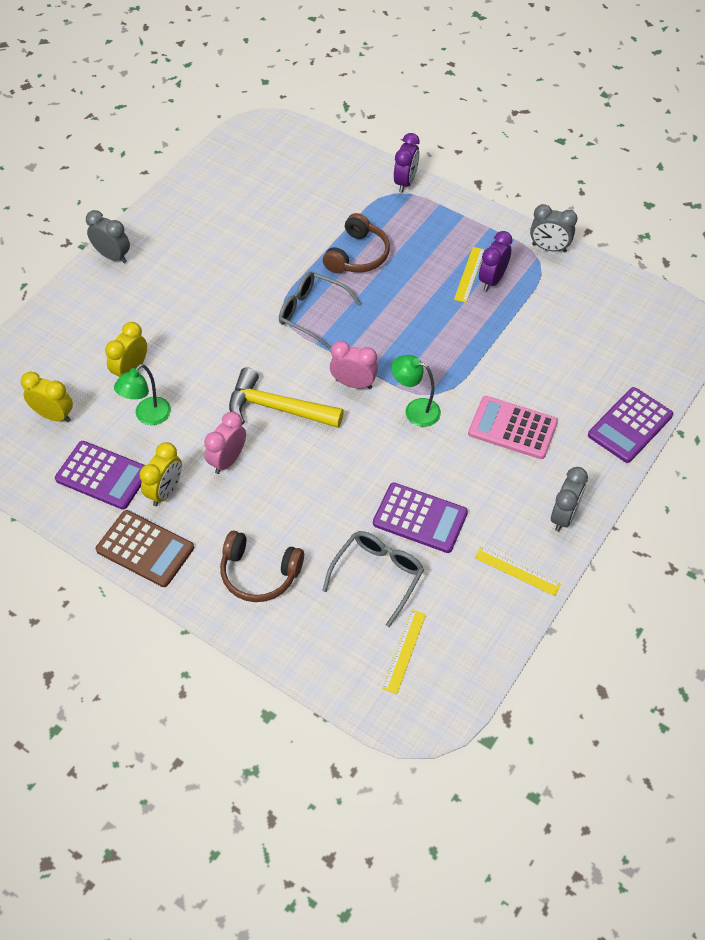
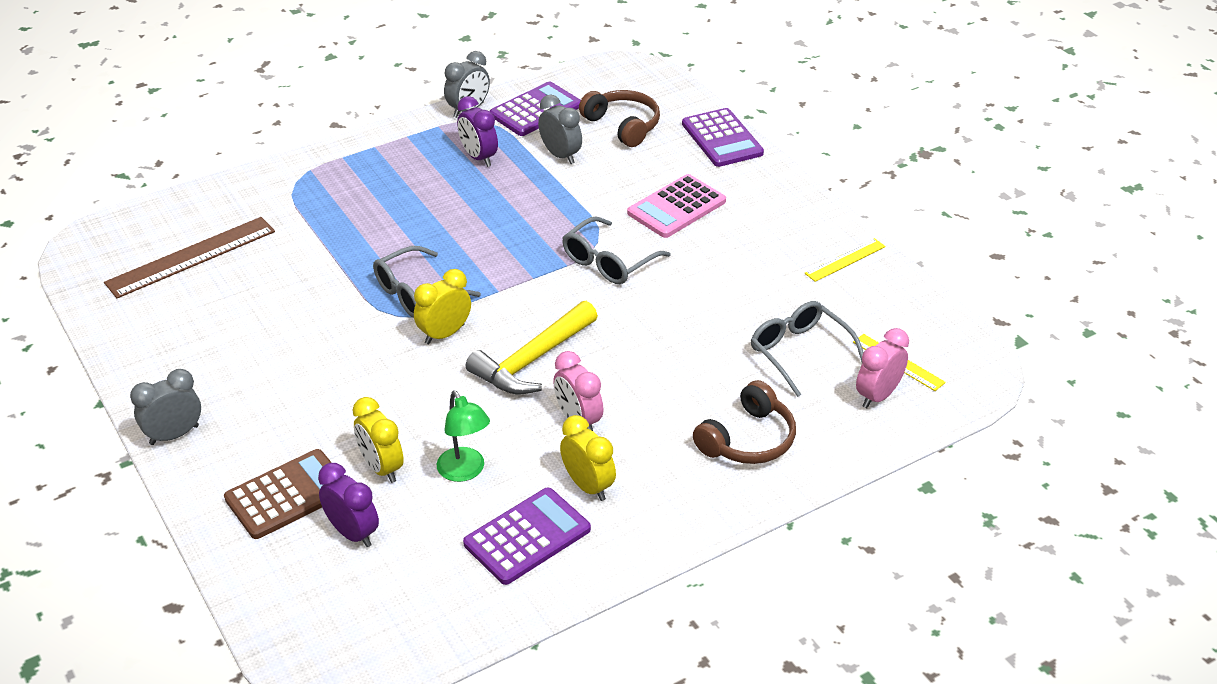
camera: 65 degrees left, 15 degrees down
(54, 415) = (398, 560): yellow clock -> yellow clock (444, 334)
(145, 549) = (660, 526): brown calculator -> brown calculator (288, 495)
(281, 180) = (191, 257): none -> brown ruler
(353, 383) = (541, 293): pink clock -> pink clock (878, 396)
(357, 255) = (362, 235): brown headphones -> brown headphones (623, 125)
(405, 182) = (287, 169): purple clock -> purple clock (353, 533)
(415, 410) = (608, 262): green lamp -> grey glasses
(420, 518) = (747, 302): purple calculator -> purple calculator (536, 110)
(469, 274) = (458, 169): yellow ruler -> none
(563, 516) = (799, 211): grey clock -> grey clock (560, 155)

